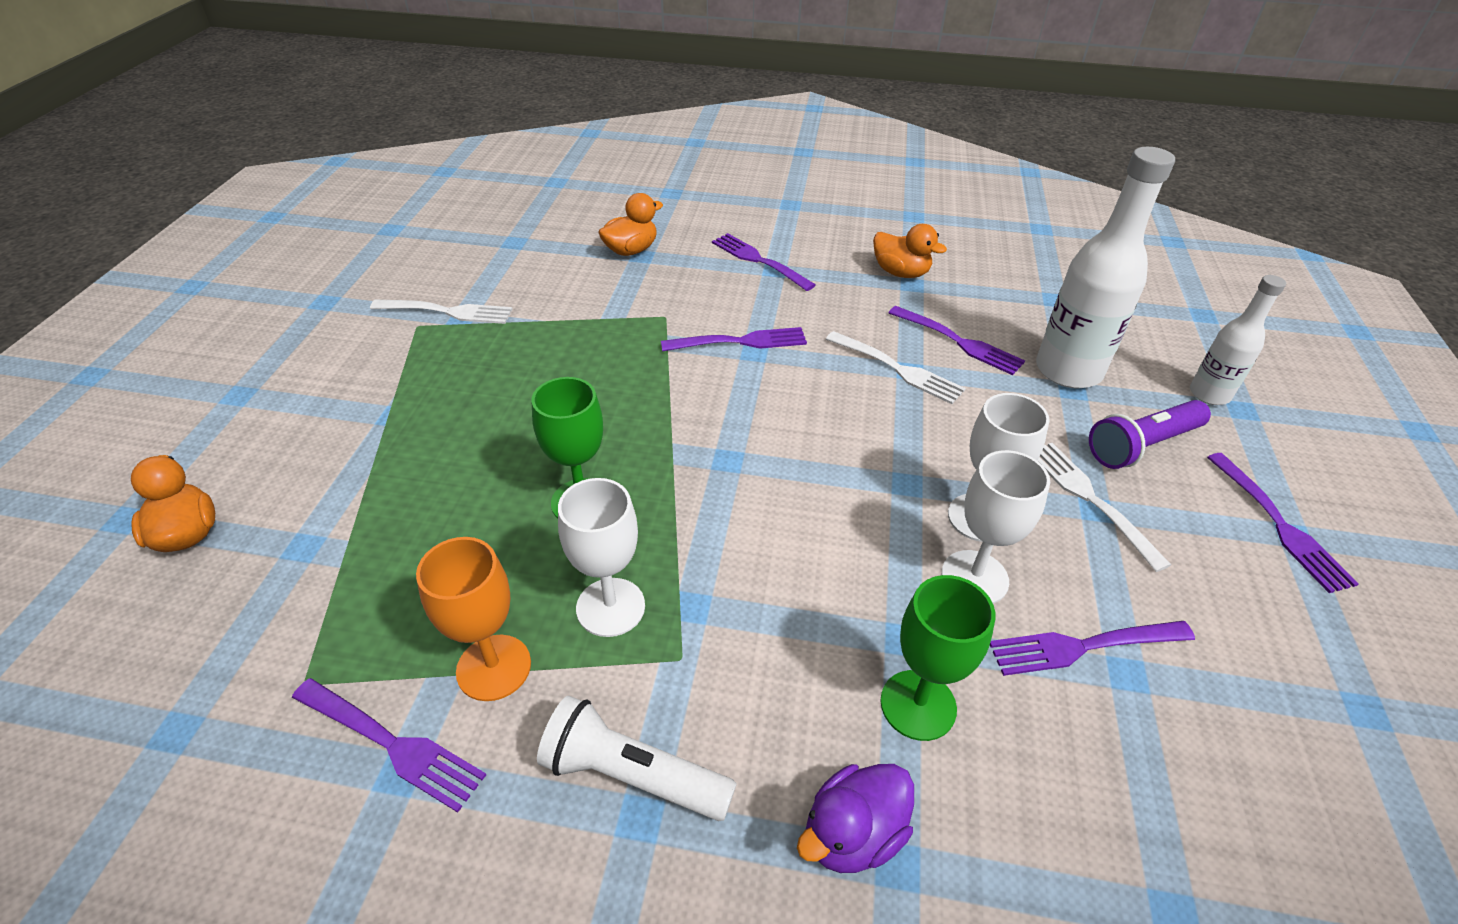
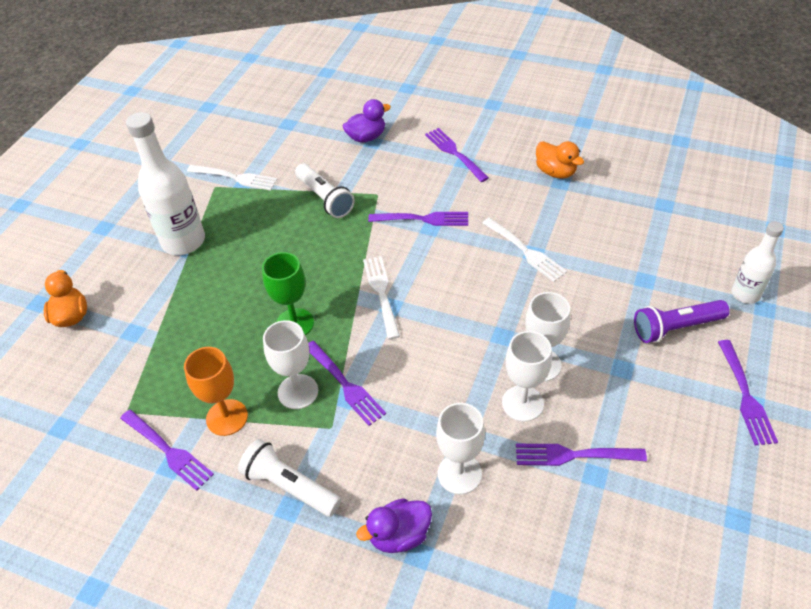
camera: 15 degrees right, 5 degrees up
(589, 327) = (325, 198): none -> white flashlight
(631, 250) = (366, 137): orange duck -> purple duck
(918, 705) = (459, 474): green goblet -> white goblet
(958, 341) = (576, 233): purple fork -> purple fork (344, 384)
(1068, 371) = (648, 265): white bottle -> white bottle (183, 241)
(1091, 500) = (622, 362): white fork -> white fork (382, 294)

